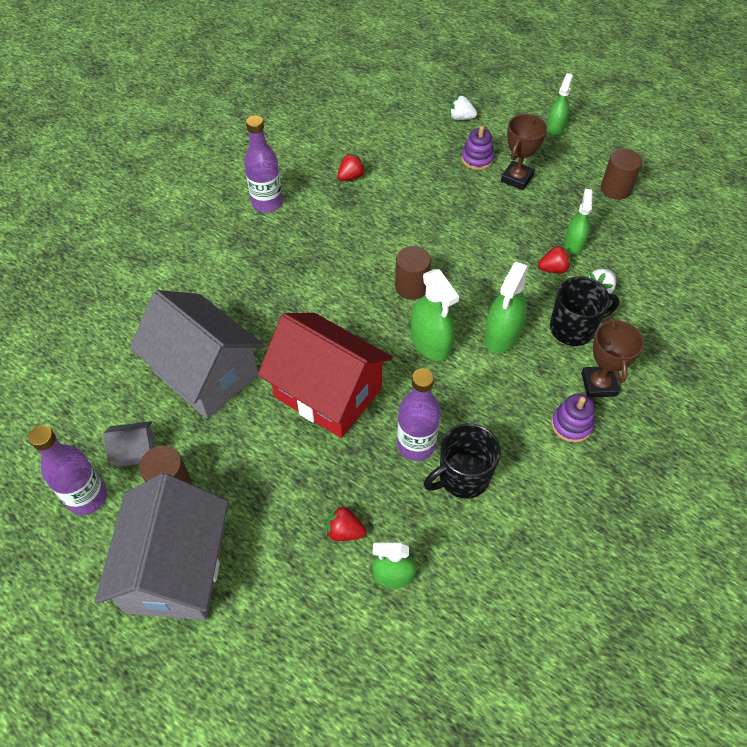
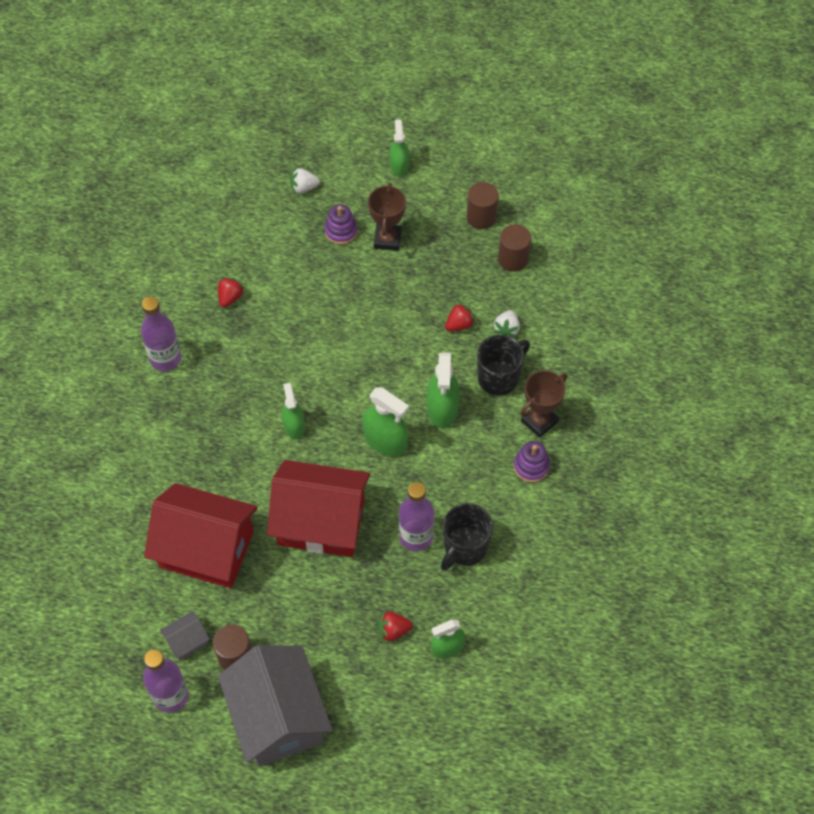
camera: 25 degrees left, 5 degrees up
(206, 373) = (206, 549): grey house -> red house
(411, 287) = (344, 393): brown cylinder -> brown cylinder (513, 259)
(574, 244) = (467, 291): green spray bottle -> green spray bottle (294, 426)
(598, 384) = (539, 421): brown trophy -> brown trophy turned 75 degrees clockwise

